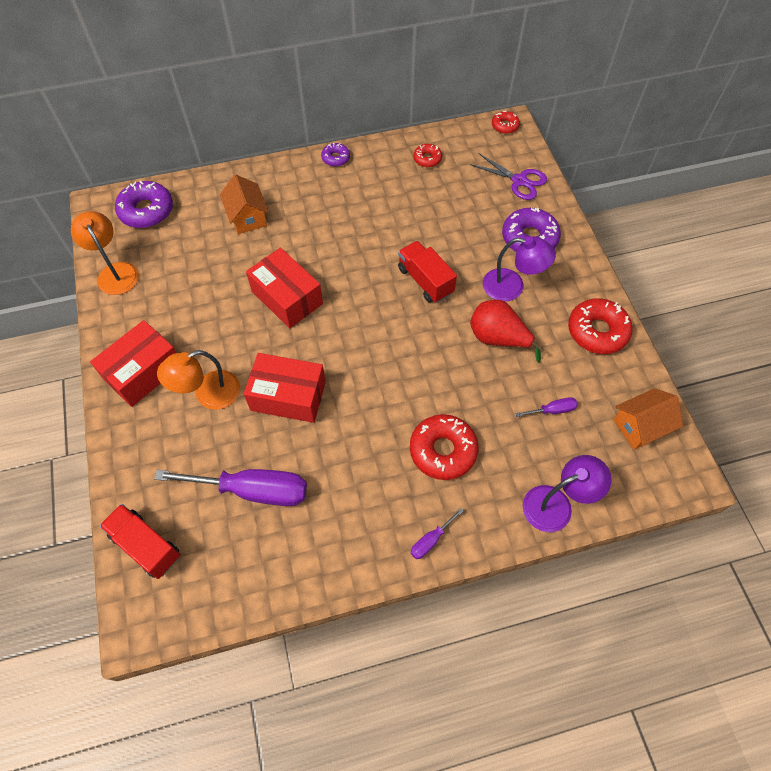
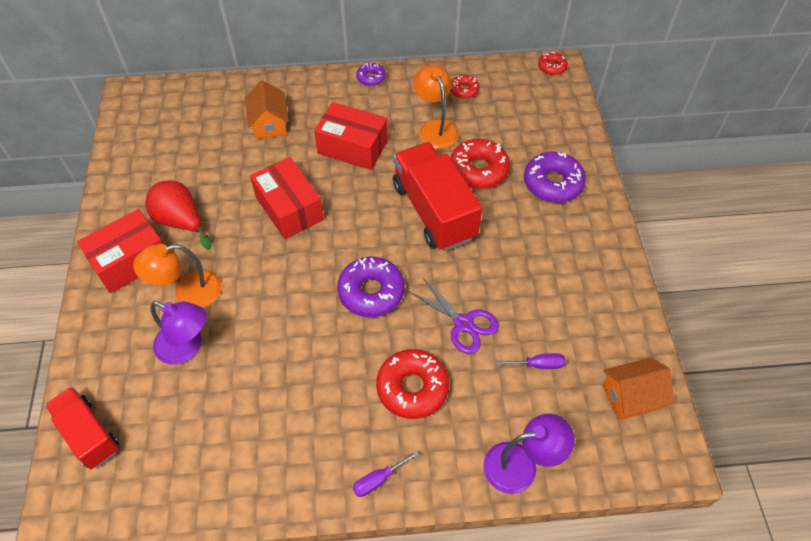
camera: 10 degrees right, 5 degrees down
(115, 272) = (128, 160): orange lamp -> orange lamp (435, 128)
(146, 211) = (173, 105): purple donut -> purple donut (371, 292)
(253, 490) = (208, 396): purple screwdriver -> none
(288, 396) = (267, 307): red box -> red box (352, 147)
(425, 281) = (434, 211): red truck -> red truck, size x1.63
(498, 338) = (497, 281): red pear -> red pear (181, 221)
(512, 287) = (523, 230): purple lamp -> purple lamp (187, 347)
(519, 181) = (555, 124): purple scissors -> purple scissors (463, 323)
(597, 331) = (605, 289): red donut -> red donut (478, 170)

